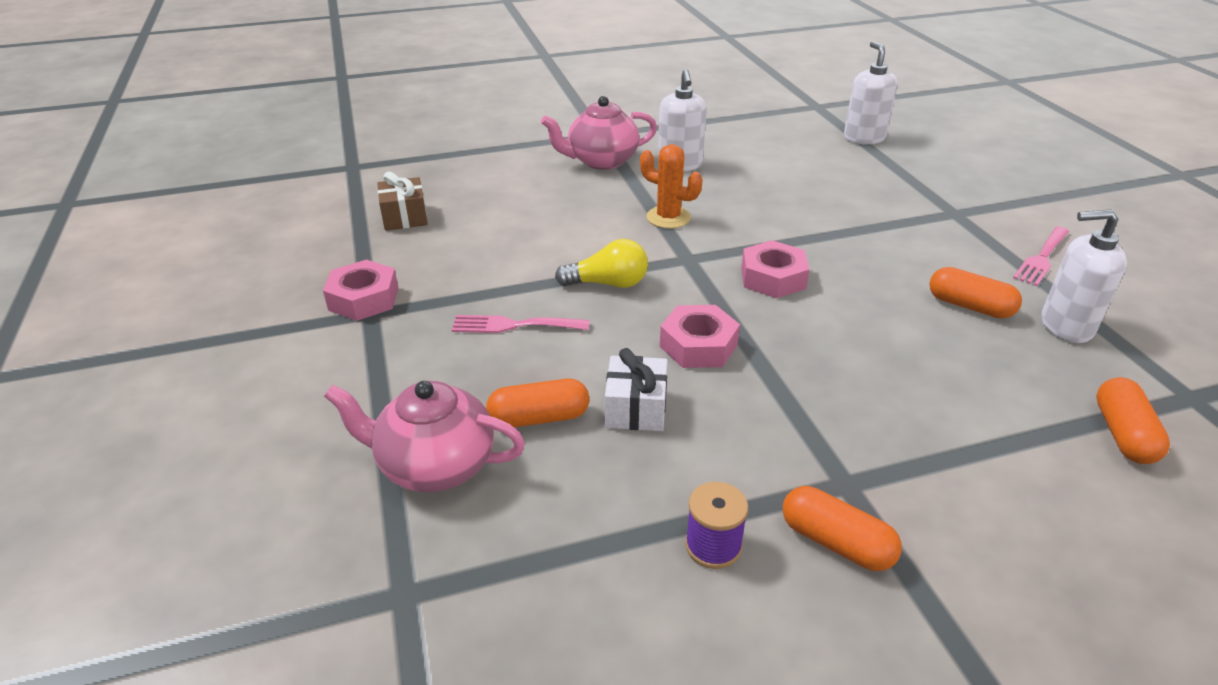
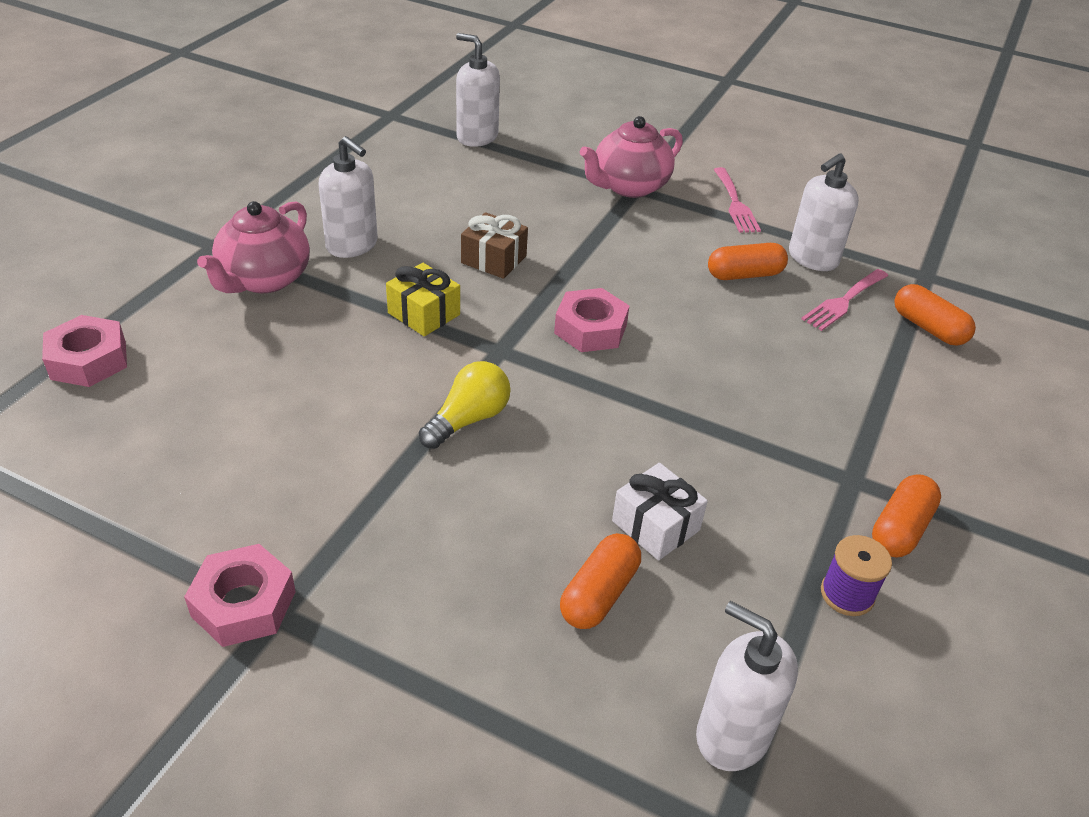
camera: 50 degrees left, 5 degrees up
(405, 217) = (132, 475): brown gift -> brown gift (494, 259)
(435, 465) = (582, 708): pink teapot -> pink teapot (629, 186)
(494, 551) = (732, 735): none -> white soap dispenser
(513, 325) = (446, 521): pink fork -> pink fork (843, 301)
(668, 217) = (424, 314): orange cactus -> yellow gift
(698, 345) = (621, 432): pink nut -> pink nut (88, 360)
(836, 542) = (900, 528): orange capsule -> orange capsule turned 45 degrees counterclockwise

